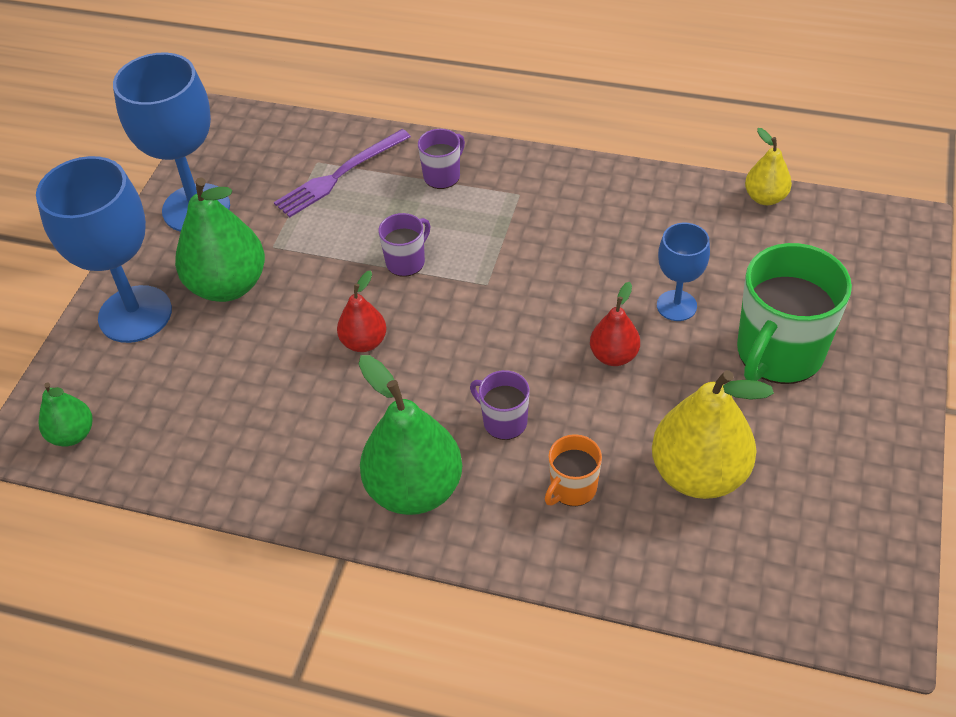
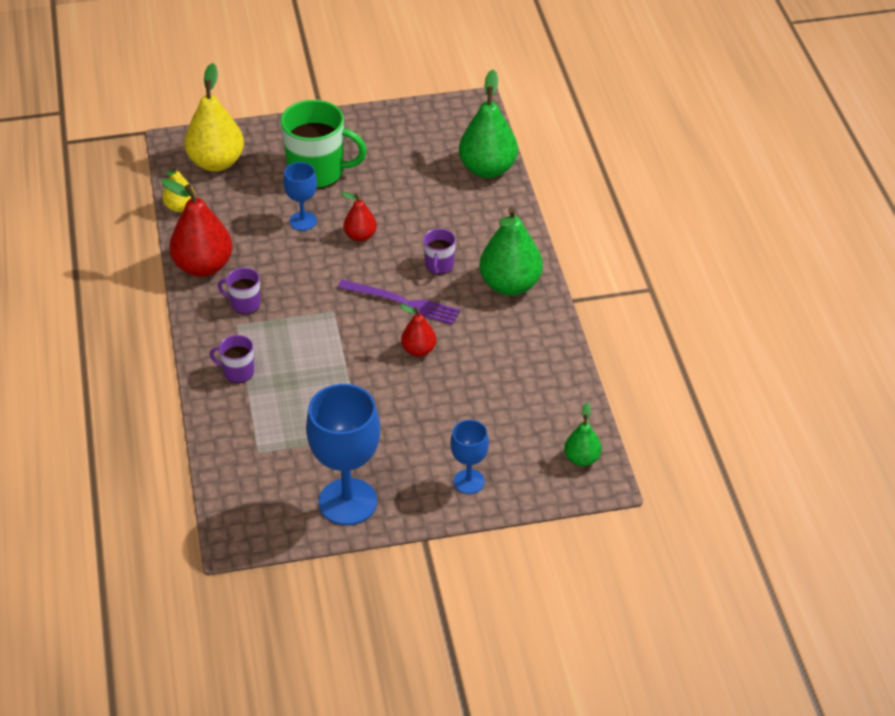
camera: 120 degrees left, 5 degrees down
(135, 314) = (469, 481): blue goblet -> blue goblet, size x0.54
(228, 285) = (412, 443): green pear -> green pear (487, 169)
(340, 175) = (266, 431): purple fork -> purple fork (402, 302)
(406, 262) = (336, 358): purple mug -> purple mug (244, 304)
(572, 488) = (466, 224): orange mug -> none
(638, 191) = (203, 266): none -> red pear
(699, 473) = (424, 181): yellow pear -> yellow pear (216, 162)

